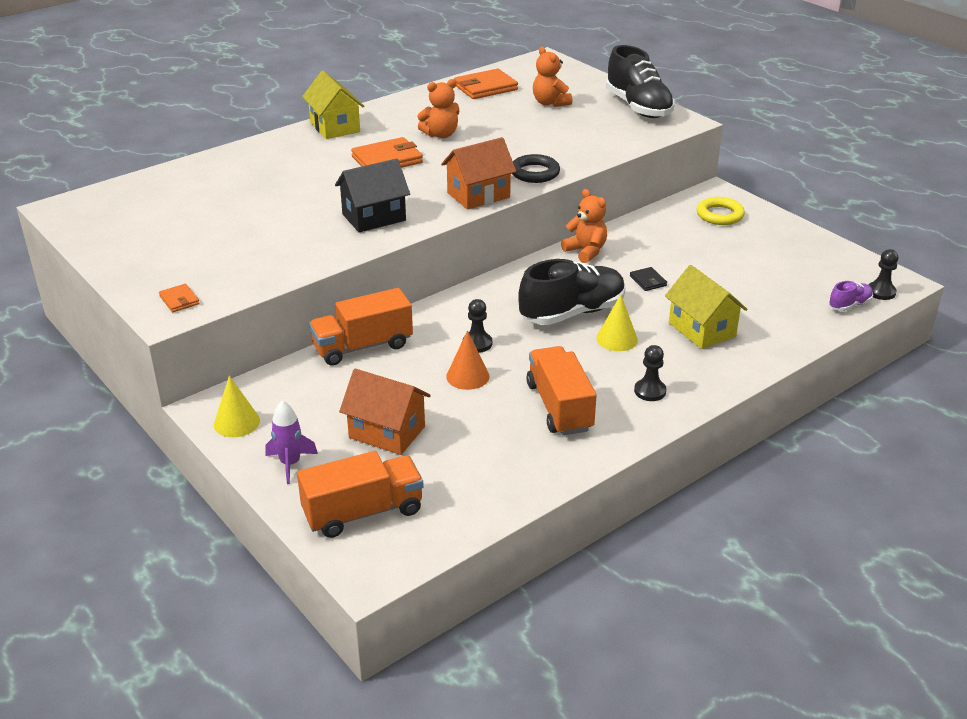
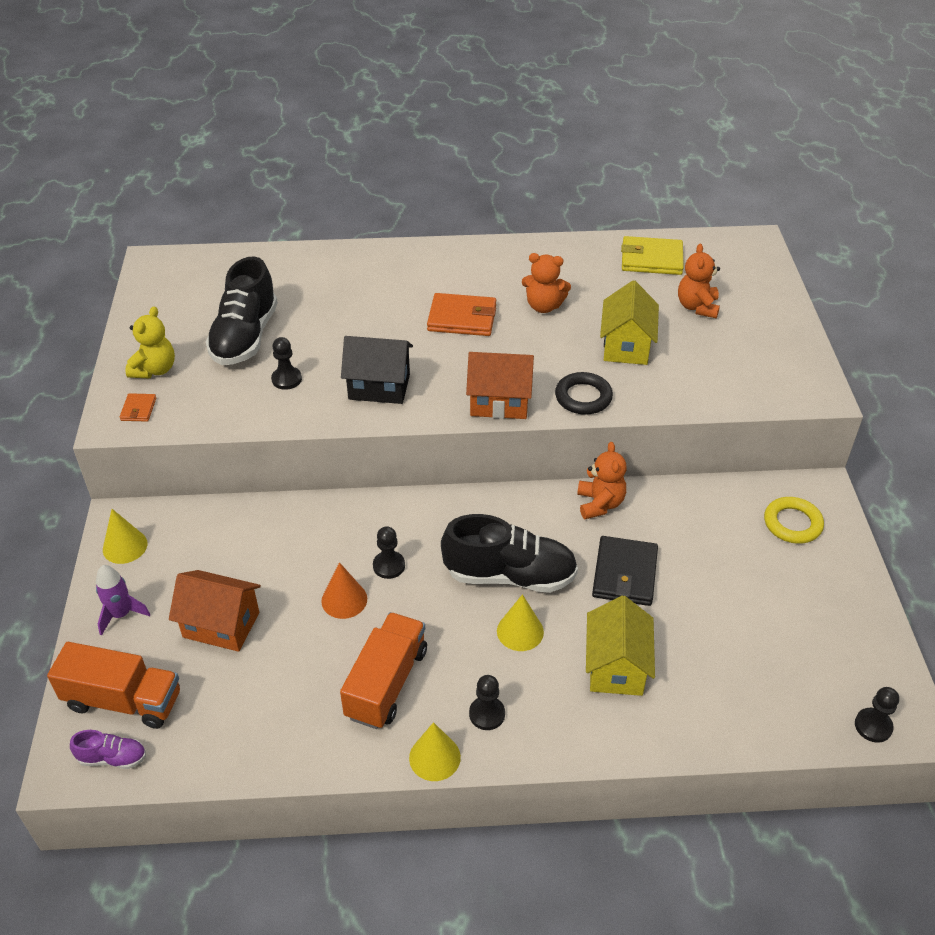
camera: 35 degrees right, 10 degrees up
(159, 272) = (155, 370): none -> yellow teddy bear
(290, 238) = (286, 379): none -> black pawn
(335, 127) = (457, 256): yellow house -> yellow house (626, 346)
(362, 346) = (292, 516): orange truck -> none
(387, 432) = (221, 625): orange house -> orange house turned 45 degrees counterclockwise
(485, 87) = (651, 259): orange wallet -> yellow wallet
(638, 107) = (788, 352): black shoe -> black shoe (245, 337)
(644, 430) = (434, 757): none -> yellow cone
(648, 281) = (624, 574): black wallet -> black wallet, size x1.97
(849, 305) = (815, 723): purple shoe -> purple shoe (113, 758)

